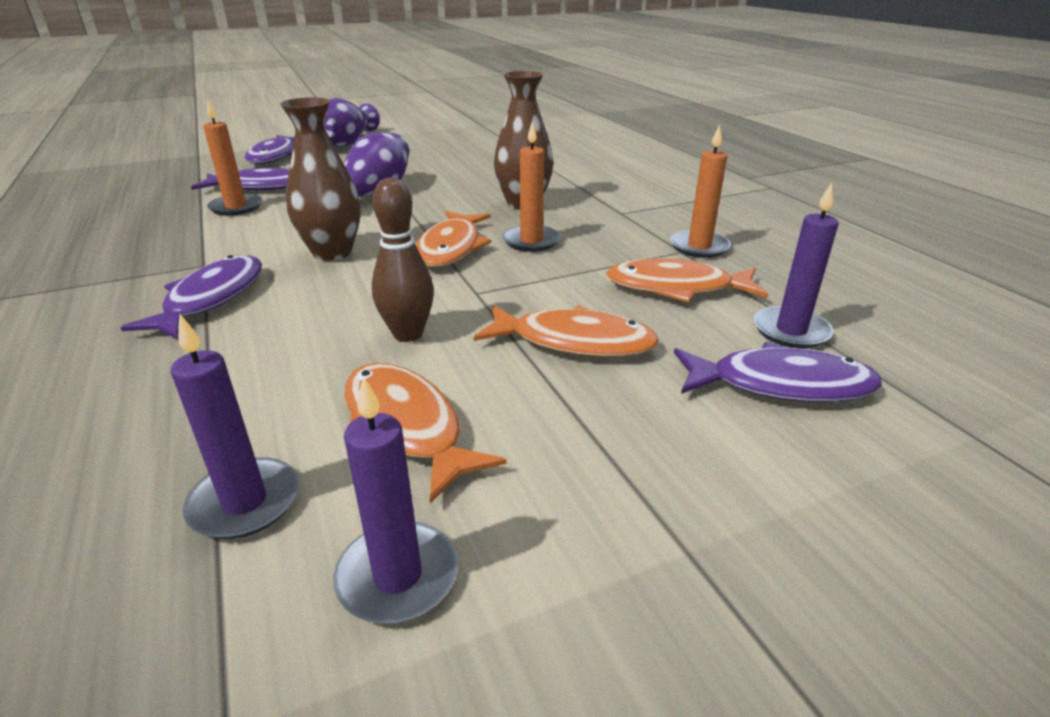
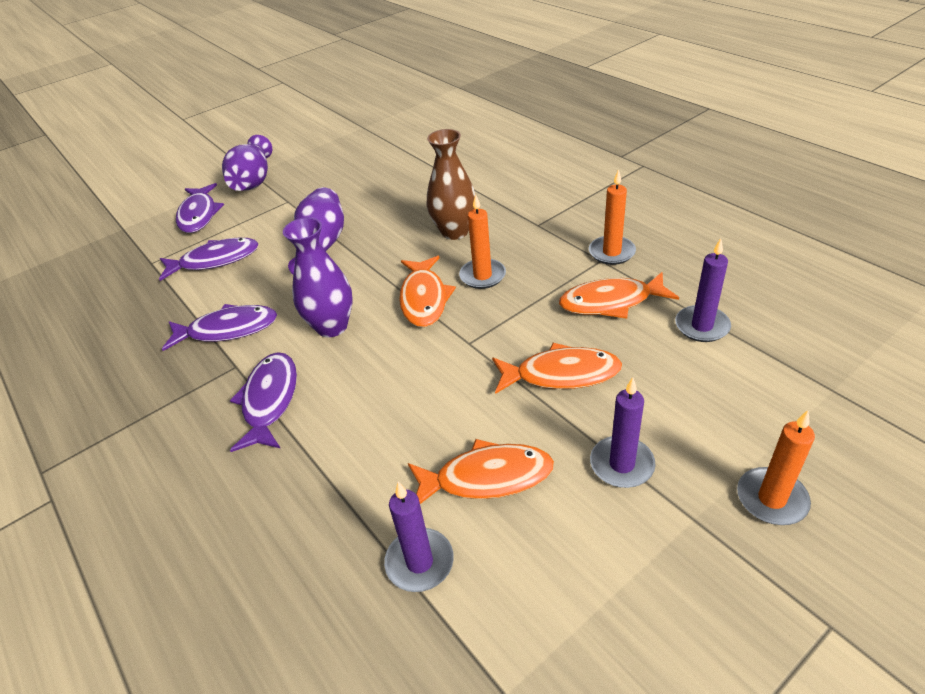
camera: 10 degrees left, 10 degrees up
(236, 207) = (212, 292): orange candle -> orange candle (771, 499)
(332, 252) = (332, 326): brown vase -> purple vase
(398, 576) = (541, 582): purple candle -> purple candle (621, 464)
(406, 427) = (486, 478): orange fish -> orange fish turned 135 degrees clockwise
(408, 334) = (441, 397): brown bowling pin -> none
(780, 385) = (708, 378): purple fish -> purple fish (227, 330)

